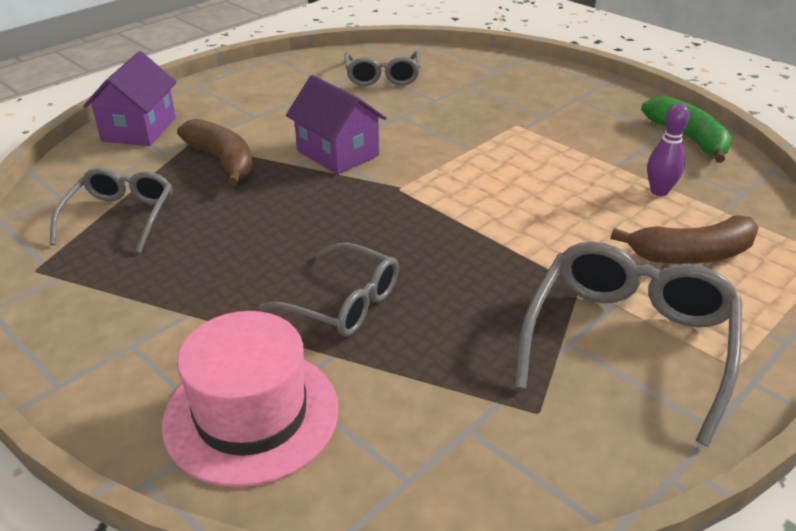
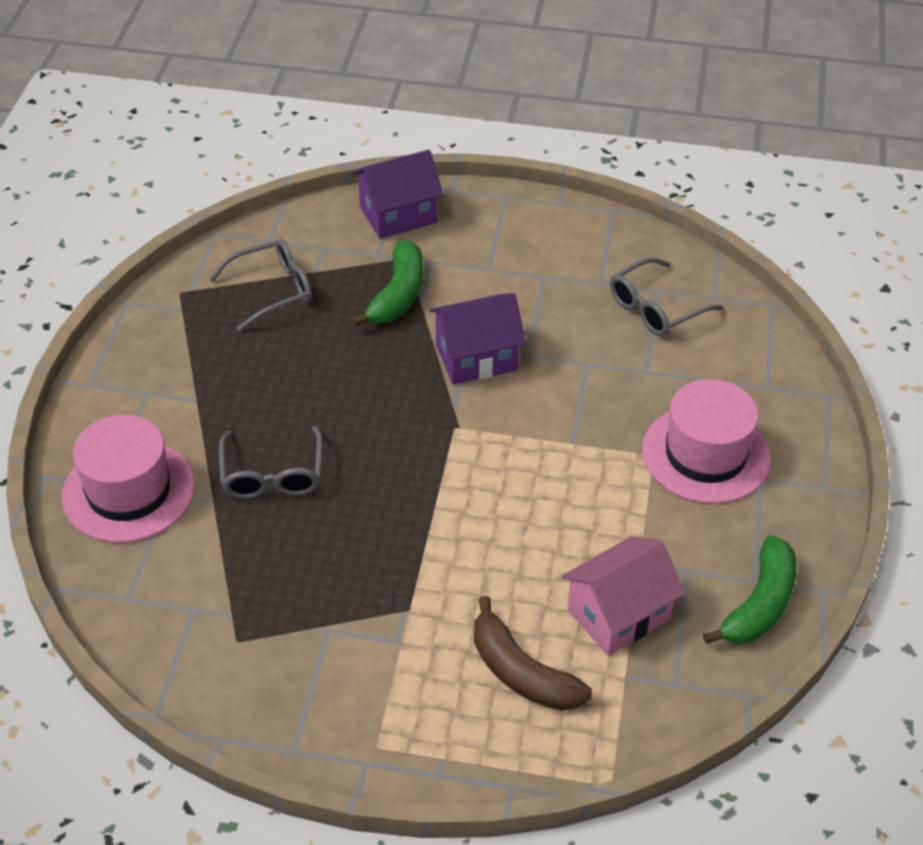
camera: 55 degrees right, 10 degrees up
(223, 160) = (398, 295): brown banana -> green banana
(338, 153) = (476, 357): purple house -> purple house turned 60 degrees clockwise
(535, 108) = (705, 454): none -> pink hat
(628, 343) = (355, 667): grey glasses -> none
(659, 191) = (618, 614): purple bowling pin -> pink house

